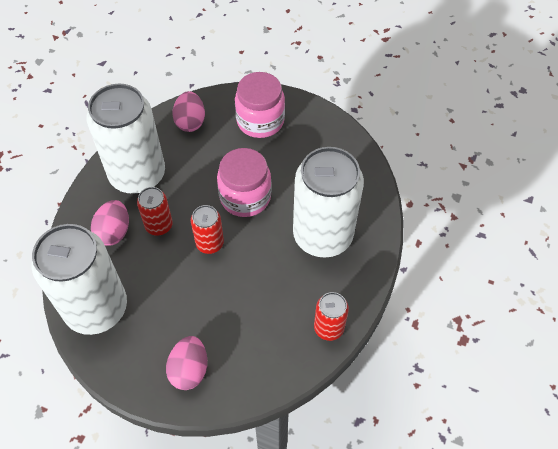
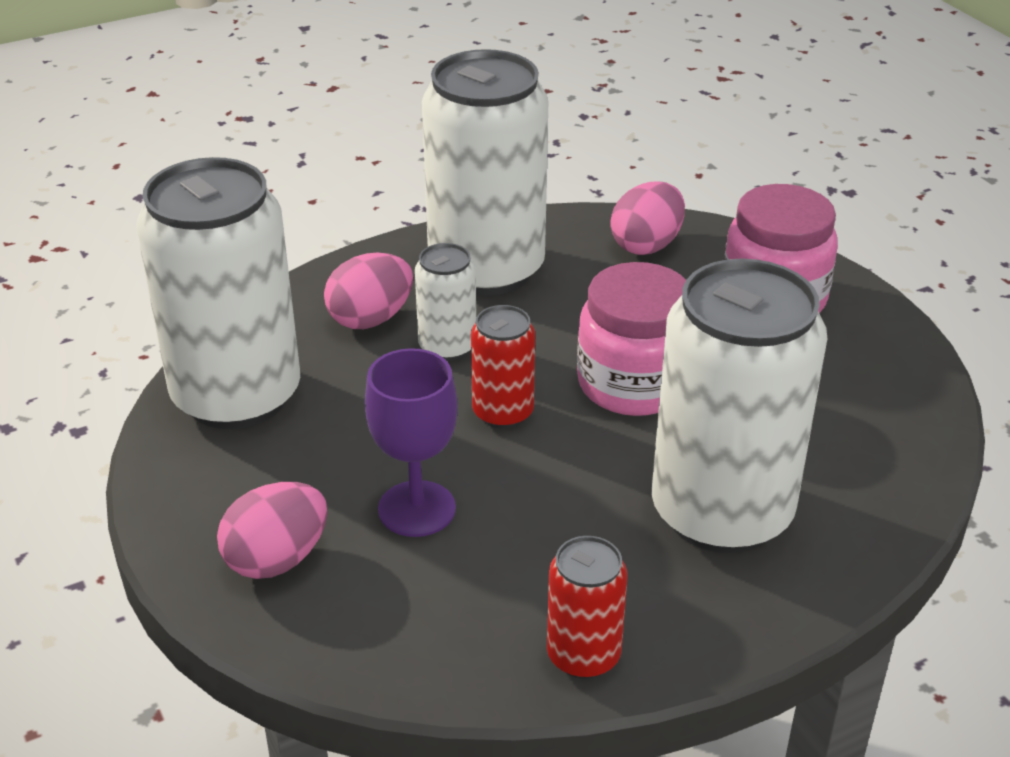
camera: 40 degrees right, 20 degrees down
(159, 225) = (447, 346): red can -> white can
(219, 310) = (416, 509): none -> purple goblet

